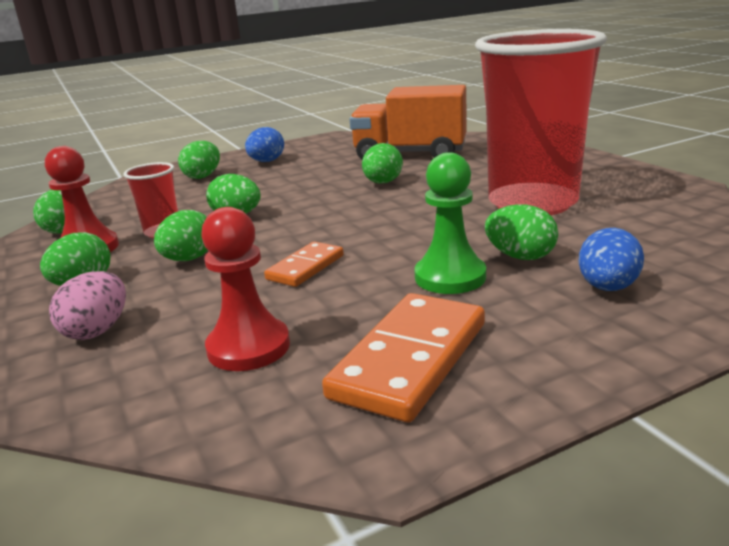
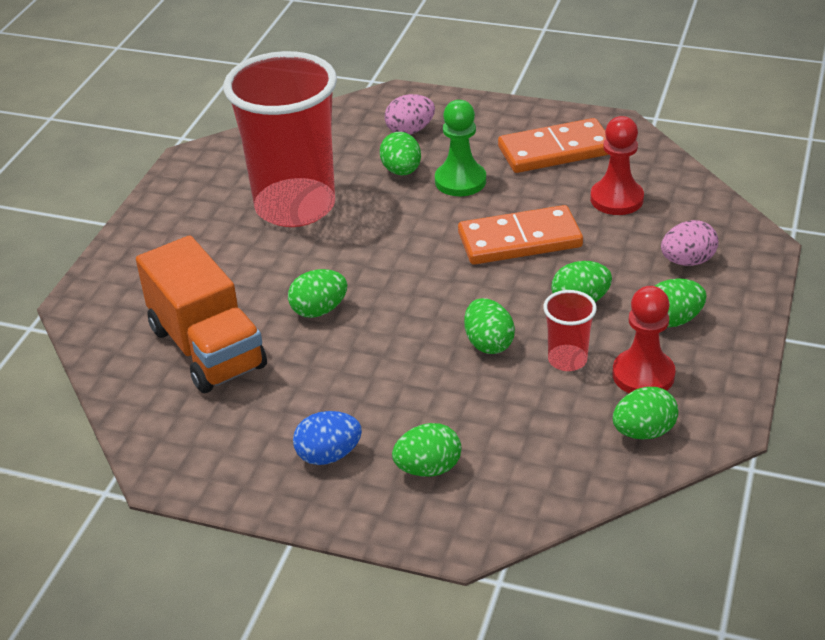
camera: 135 degrees left, 15 degrees up
(305, 267) = (520, 240): orange domino -> orange domino, size x1.74
(607, 288) = (410, 131): blue egg -> pink egg

